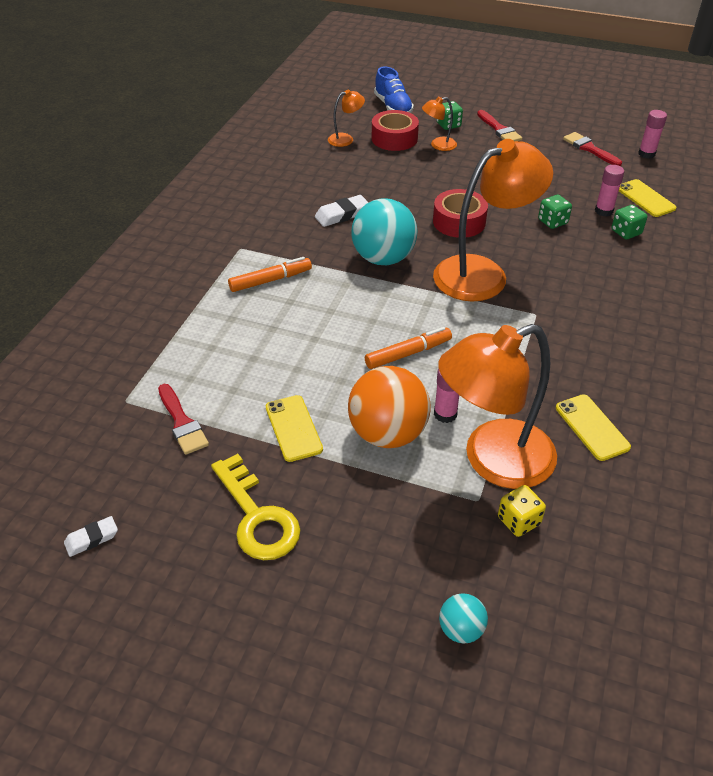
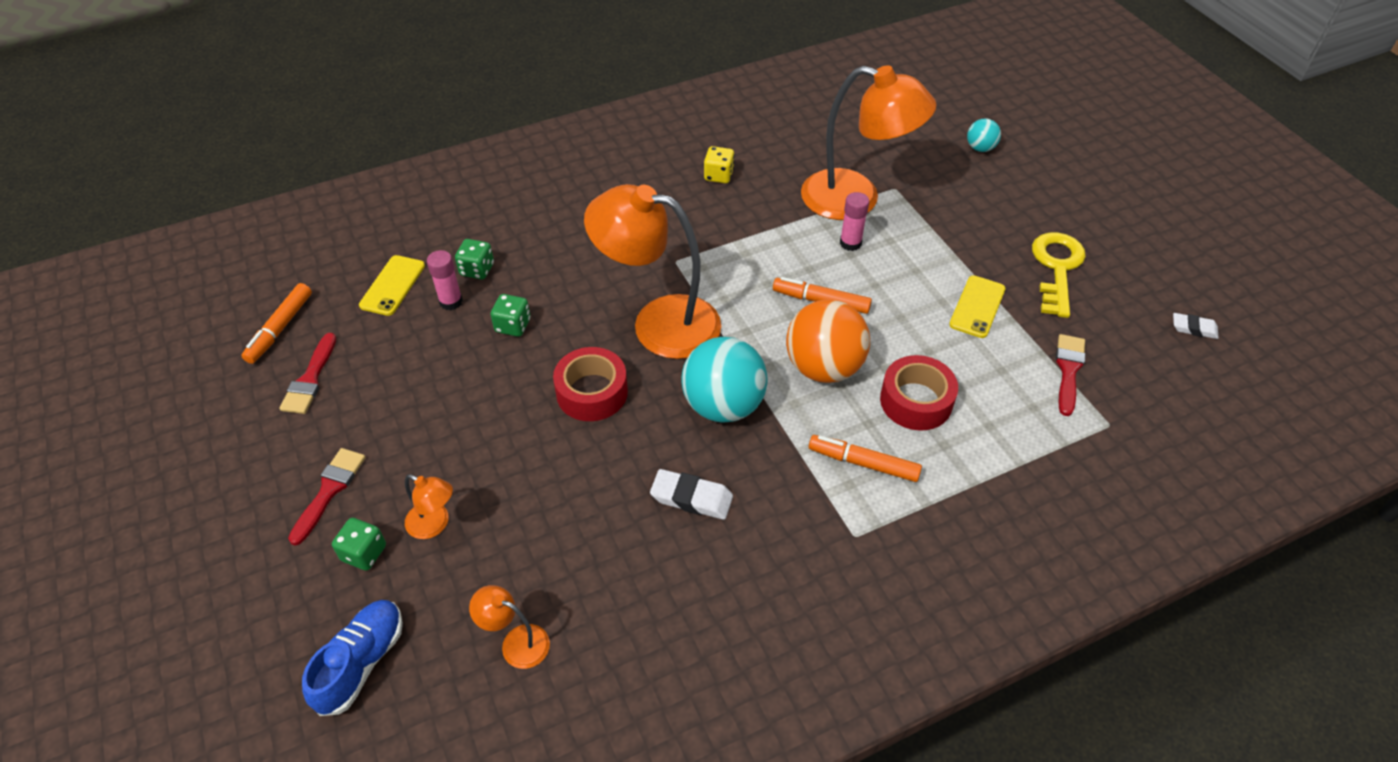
camera: 135 degrees left, 5 degrees up
(387, 433) = (908, 258): orange ball -> orange ball (823, 367)
(394, 138) = (460, 586): red tape -> red tape (916, 401)
(518, 521) = (884, 165): yellow dice -> yellow dice (718, 175)
(592, 427) = (763, 174): yellow phone -> none
(646, 154) = (280, 328): pink glue stick -> orange marker

